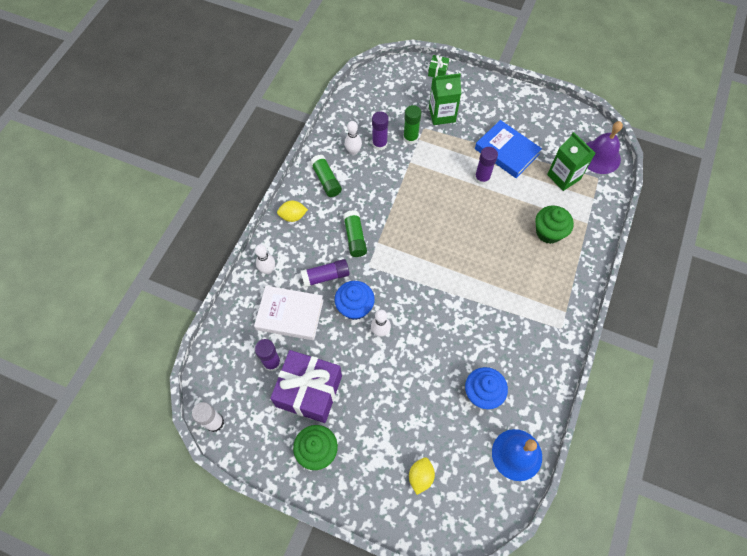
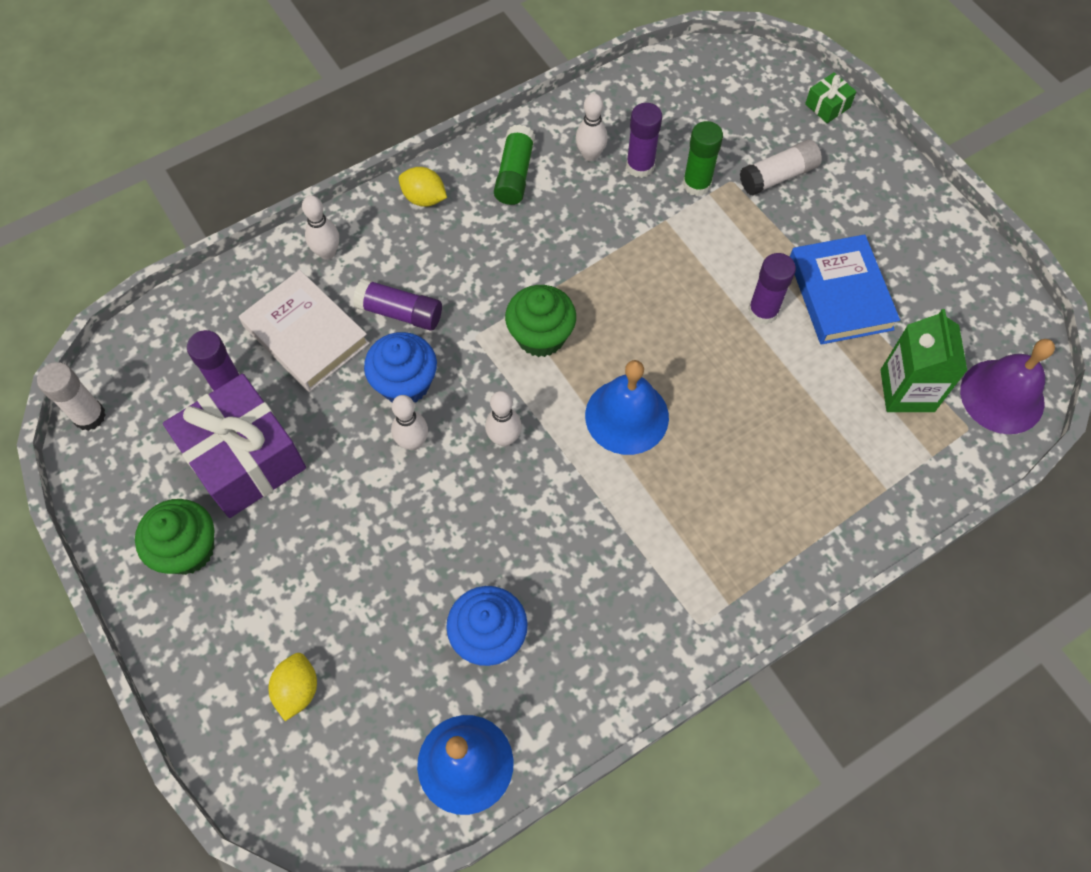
camera: 35 degrees right, 0 degrees up
(355, 238) = (488, 283): green glue stick -> none
(419, 303) = (504, 438): none -> white bowling pin
(420, 476) = (297, 690): yellow lemon -> yellow lemon turned 45 degrees counterclockwise
(442, 114) = (778, 176): green carton -> white glue stick
(462, 259) = (627, 416): none -> blue bell
(548, 232) = (805, 462): green cupcake -> green cupcake (540, 336)

